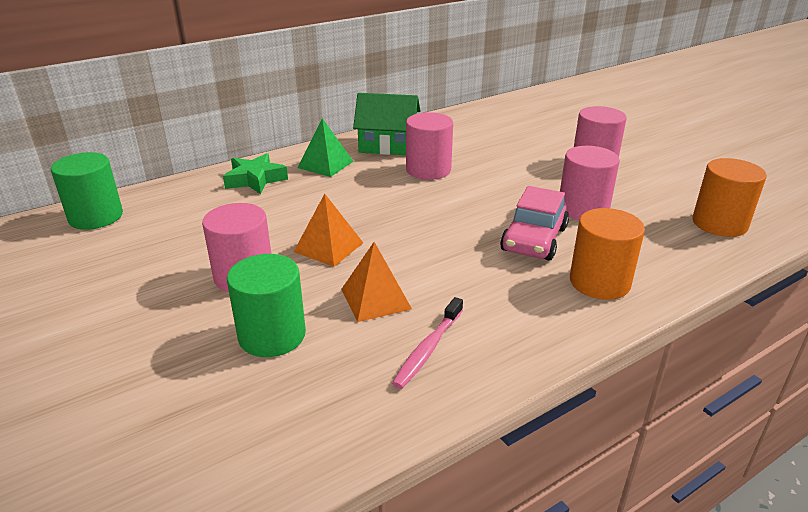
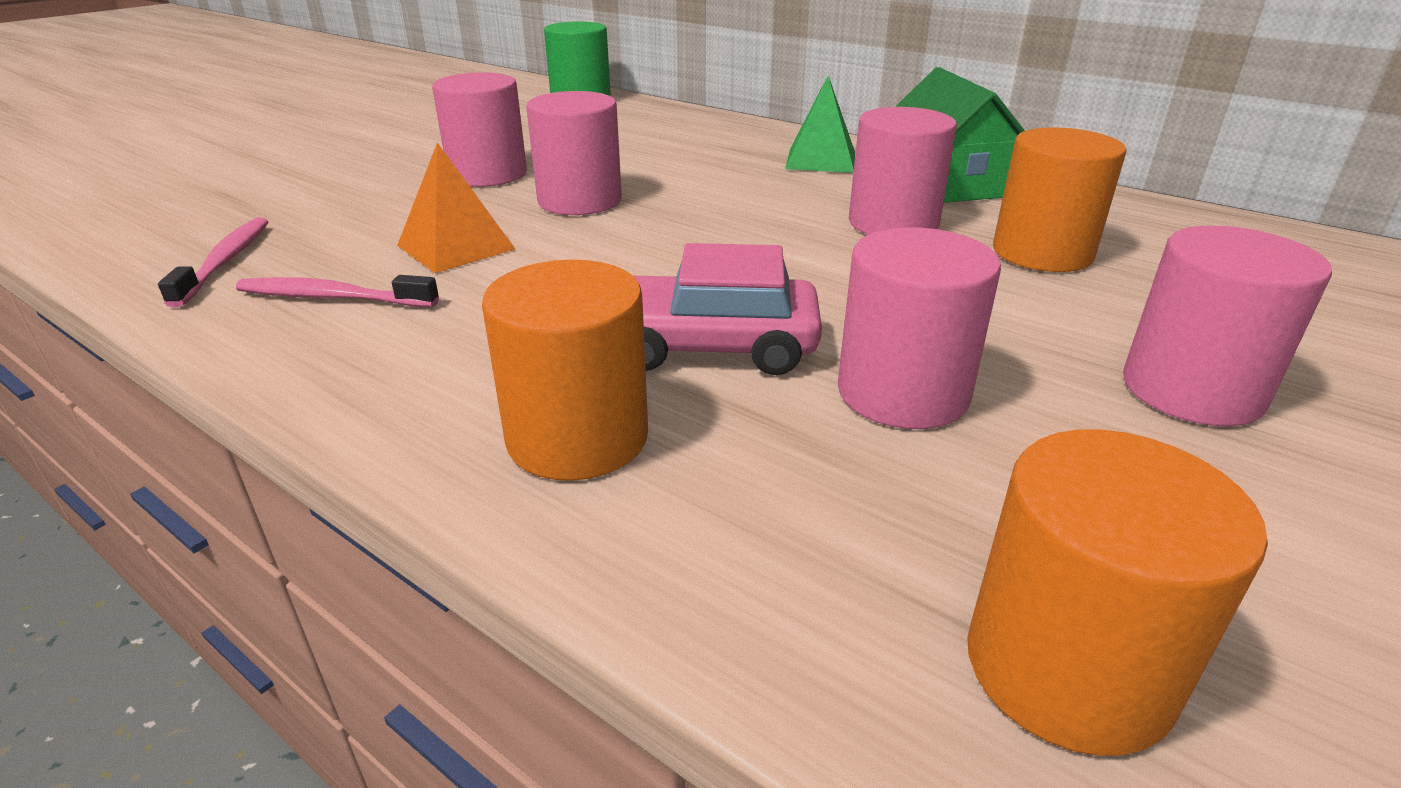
camera: 70 degrees right, 0 degrees up
(255, 179) = (730, 137): green star -> none
(272, 335) = (364, 208): green cylinder -> none
(328, 247) = (579, 201): orange pyramid -> pink cylinder
(337, 402) = (225, 262): none -> pink toothbrush
(479, 150) = (1042, 252): none -> orange cylinder

